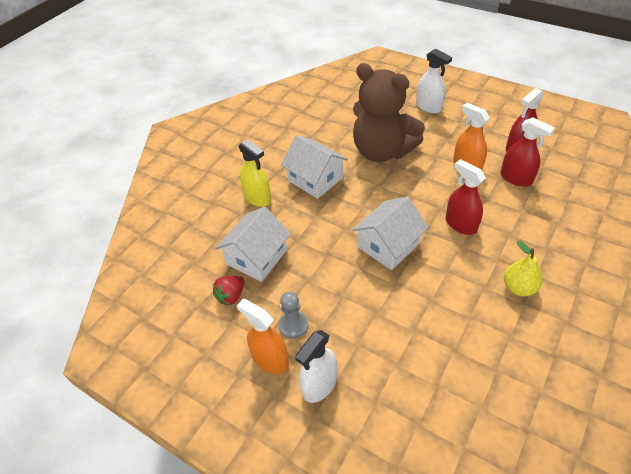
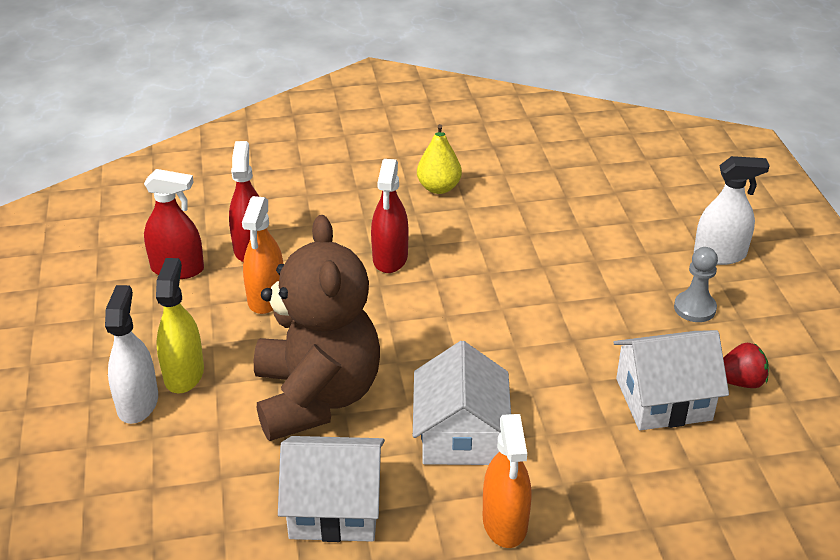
camera: 135 degrees left, 10 degrees down
(257, 198) = (574, 476): yellow spray bottle -> yellow spray bottle (184, 374)
(270, 359) = (750, 300): orange spray bottle -> orange spray bottle (505, 522)
(388, 245) = (495, 297): white house -> white house (335, 508)

